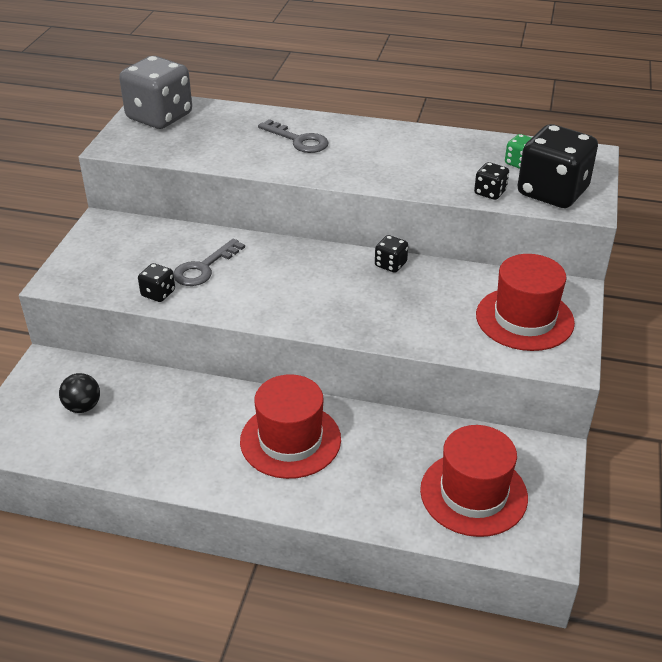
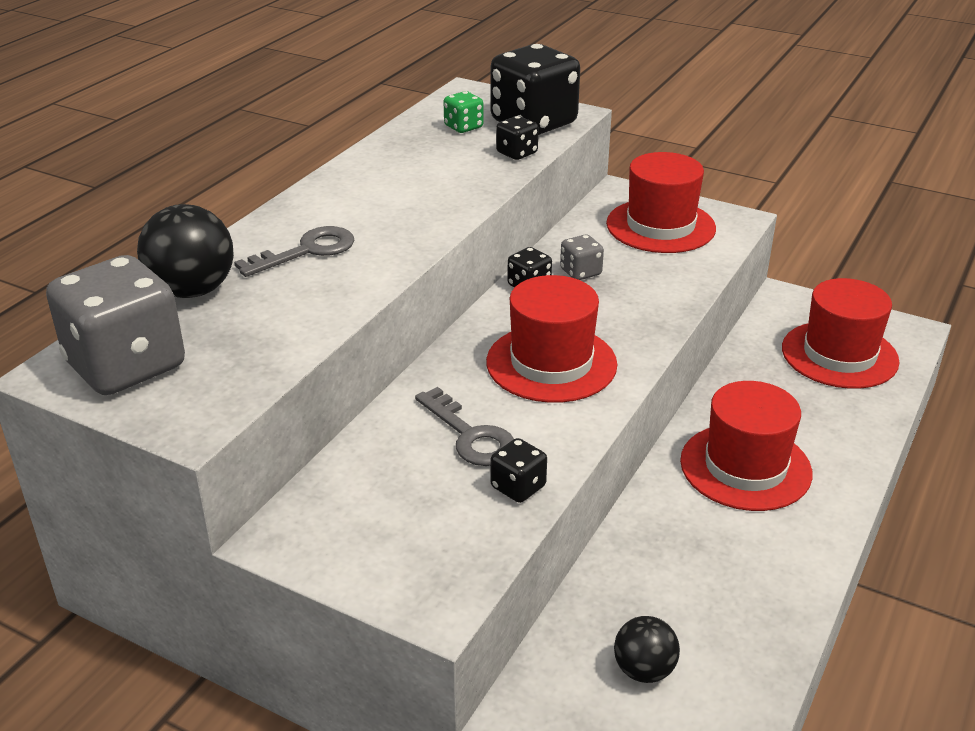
camera: 75 degrees left, 5 degrees down
(238, 116) = (192, 291): none -> black ball
(294, 288) = (551, 363): none -> red hat
(423, 286) = (580, 272): none -> grey dice

